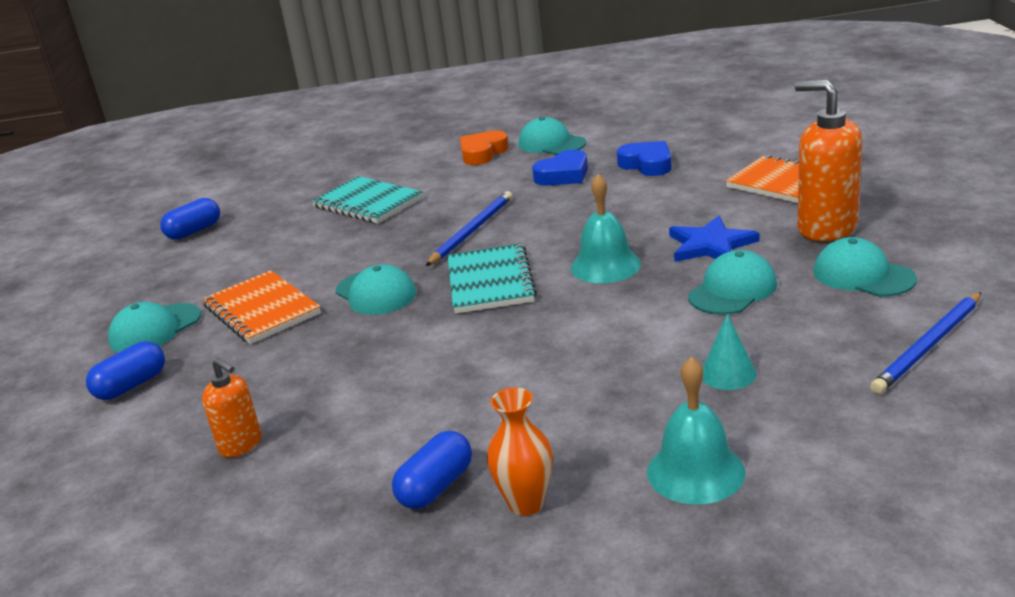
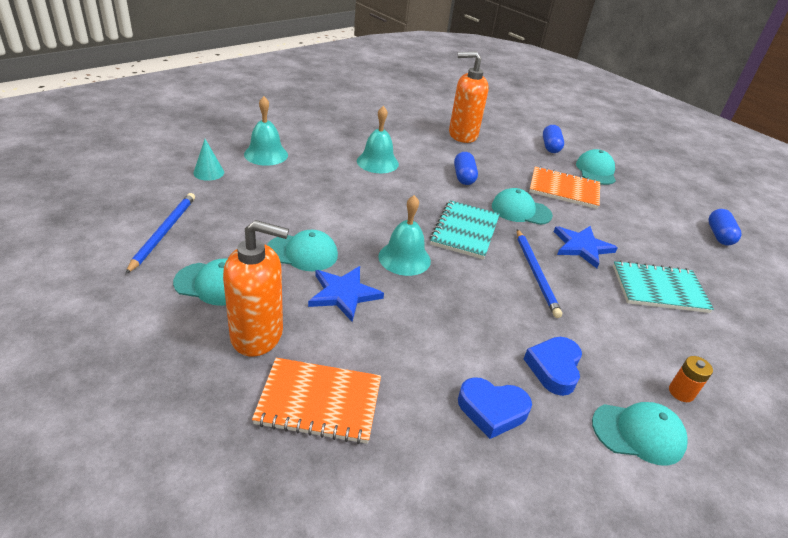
camera: 135 degrees right, 10 degrees up
(241, 445) = (462, 135): orange soap dispenser -> orange soap dispenser, size x1.80
(375, 245) = (582, 247): none -> blue star
(436, 487) = (366, 135): blue capsule -> blue capsule (464, 177)
(482, 153) = (681, 392): orange heart -> orange battery
(488, 410) = (377, 162): none -> turquoise bell
(490, 281) = (464, 231): turquoise notebook -> turquoise notebook turned 60 degrees clockwise
(526, 503) = (326, 135): orange vase -> none
(728, 374) = (274, 197): turquoise cone -> turquoise cone (208, 172)
(732, 290) = (302, 253): turquoise cap -> turquoise cap turned 90 degrees counterclockwise

